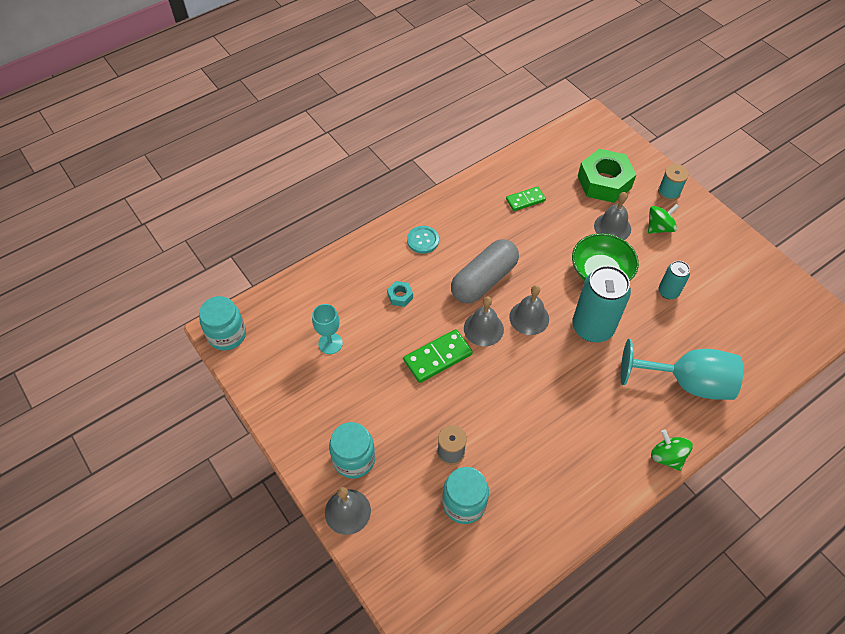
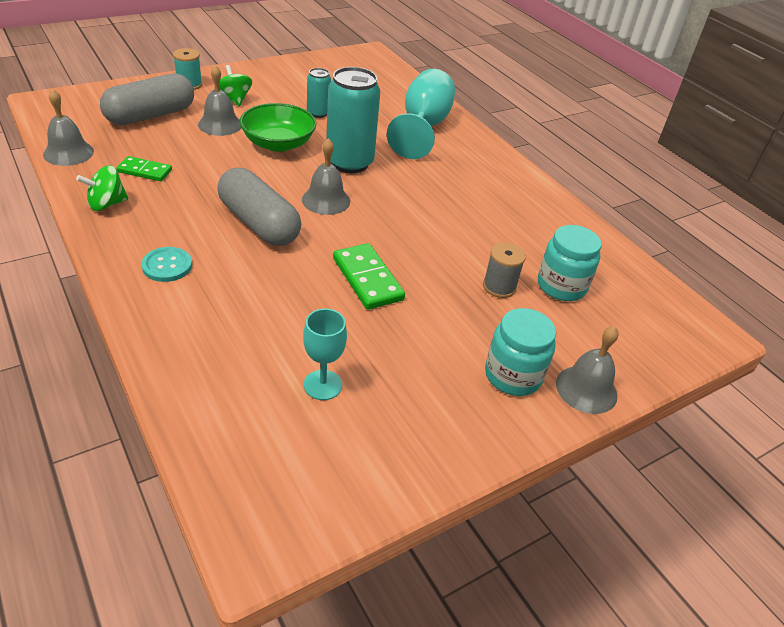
camera: 90 degrees left, 15 degrees down
(227, 335) = (271, 533): turquoise jar -> none
(400, 296) = (259, 300): turquoise nut -> none
(483, 328) = (333, 235): grey bell -> grey bell (68, 153)
(525, 200) = (144, 171): green domino -> green domino turned 60 degrees counterclockwise
(604, 182) = (151, 116): green nut -> grey capsule
(667, 456) = (499, 153): green spinning top -> green spinning top (106, 204)

